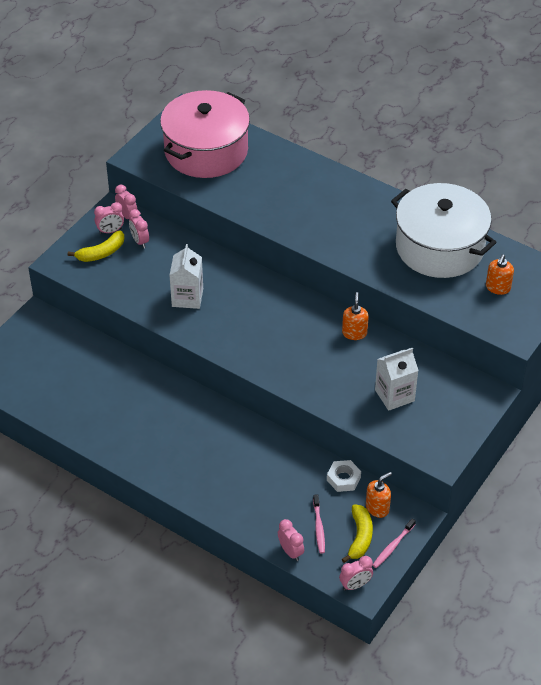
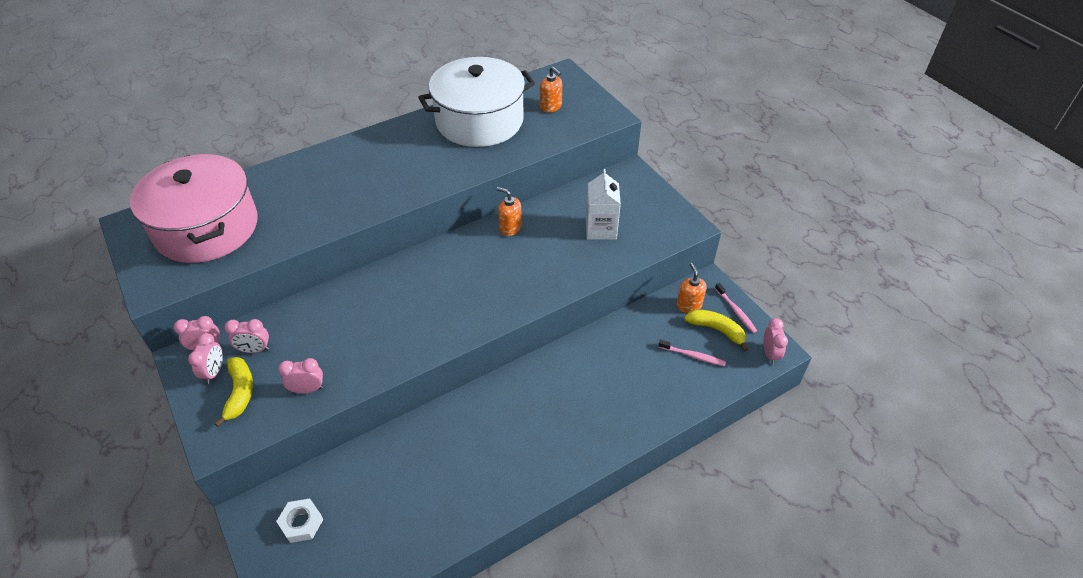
camera: 65 degrees left, 0 degrees up
(187, 297) = (371, 336): white carton -> none
(290, 551) = (713, 389): pink clock -> pink clock (307, 389)
(343, 478) = (644, 316): white nut -> white nut (301, 523)

